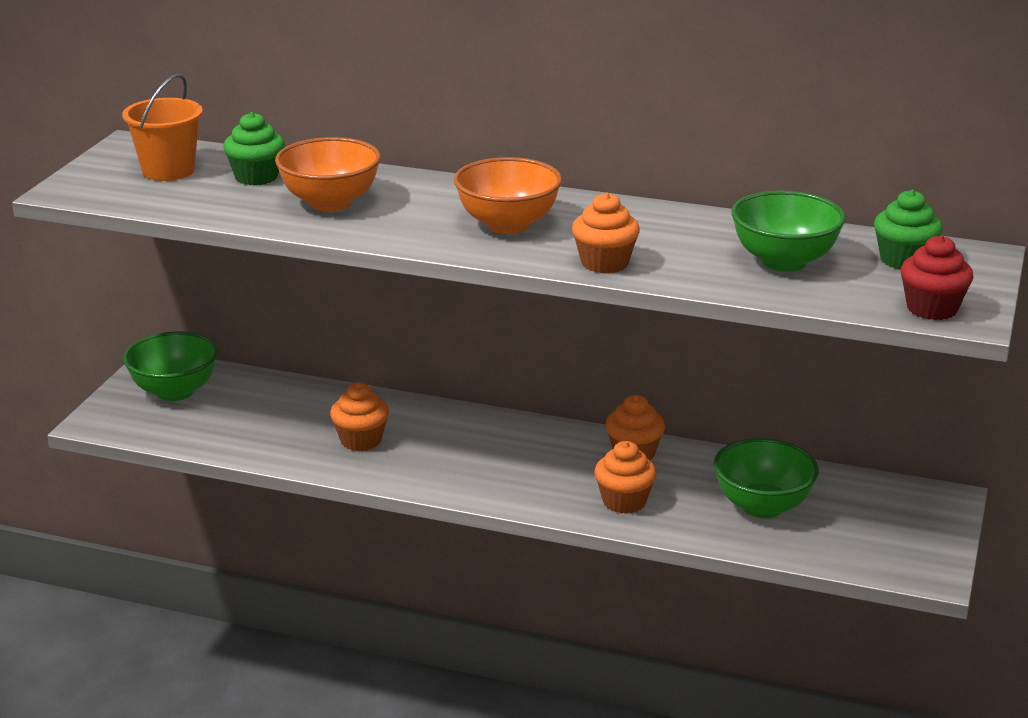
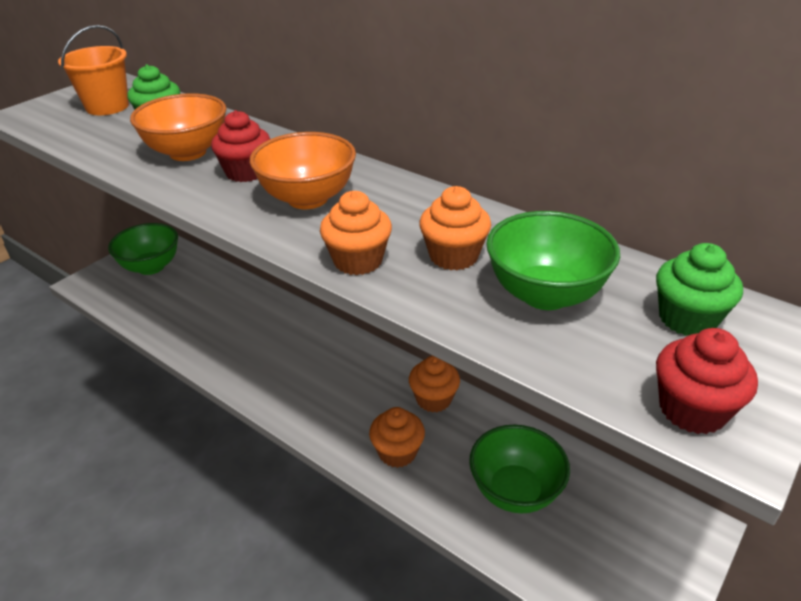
camera: 20 degrees right, 10 degrees up
(361, 440) = (238, 337): orange cupcake -> orange cupcake (453, 256)
(418, 212) = (246, 172): none -> red cupcake

